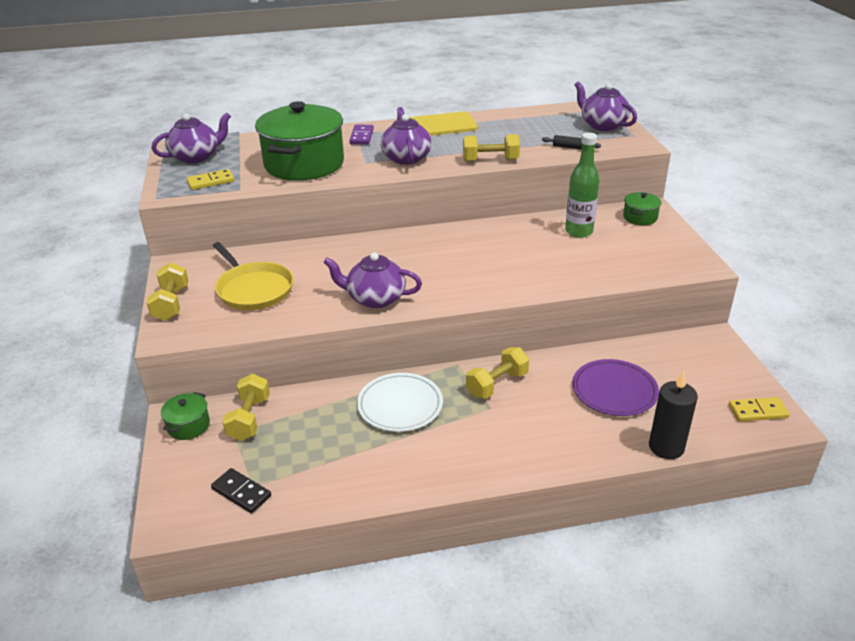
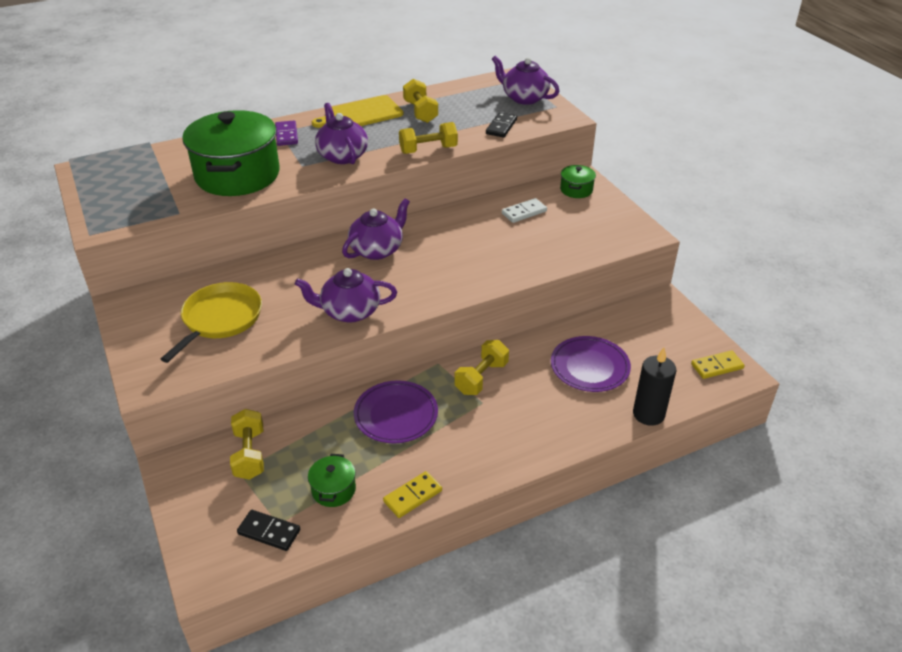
camera: 15 degrees left, 5 degrees up
(171, 304) = (137, 348): yellow dumbbell -> yellow dumbbell (420, 112)
(188, 426) = (189, 473): green pot -> green pot (333, 490)
(196, 157) = (114, 178): purple teapot -> purple teapot (377, 250)
(211, 182) = (143, 207): yellow domino -> yellow domino (413, 496)
(253, 289) = (220, 319): yellow pan -> yellow pan turned 105 degrees counterclockwise
(400, 405) = (396, 415): white plate -> purple plate
(570, 147) = (501, 127): black rolling pin -> black domino
(579, 232) = (524, 212): green bottle -> white domino

